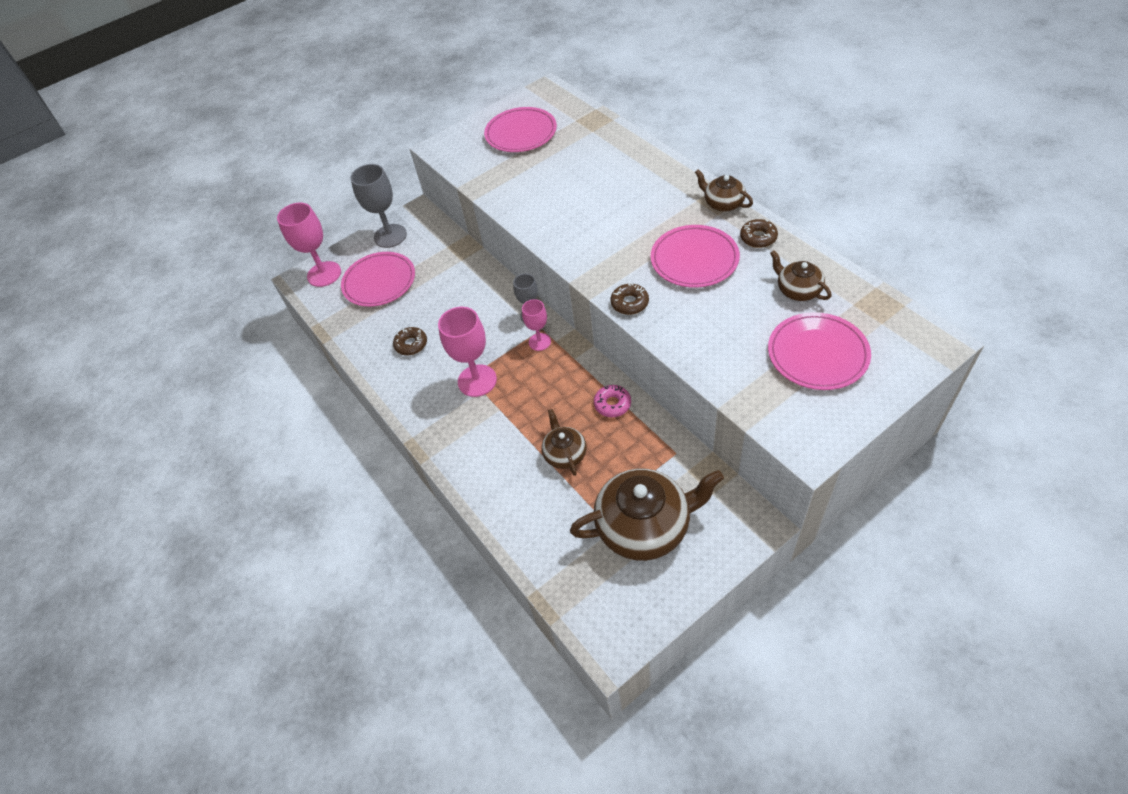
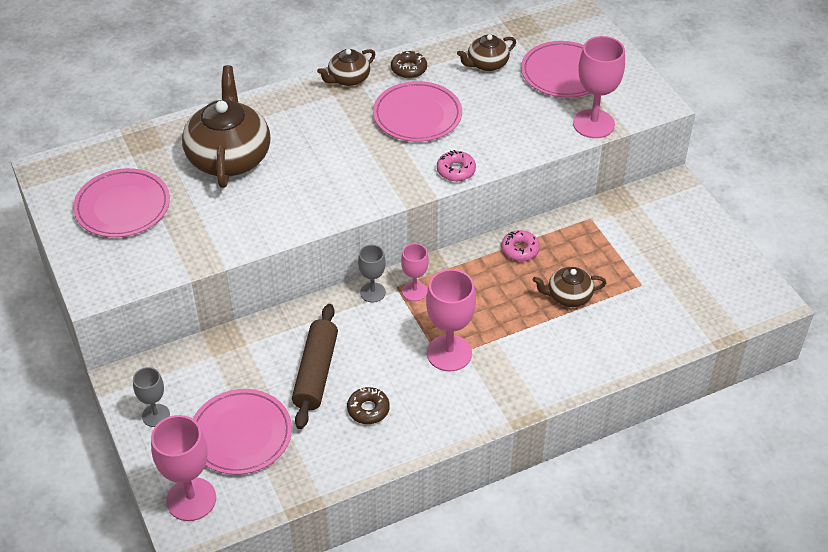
camera: 85 degrees left, 5 degrees down
(390, 236) = (156, 415): grey goblet -> grey goblet, size x0.59
(441, 305) = (316, 372): none -> brown rolling pin
(629, 303) = (456, 170): brown donut -> pink donut
(644, 526) = (662, 255): brown teapot -> brown teapot (229, 157)
(745, 395) = (593, 124): none -> pink goblet

